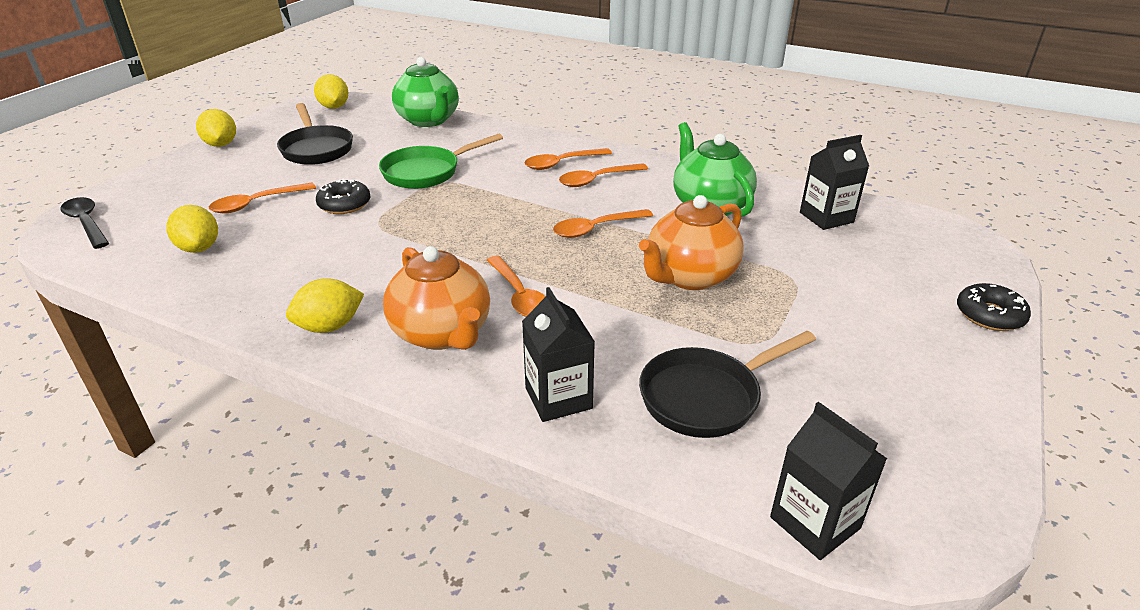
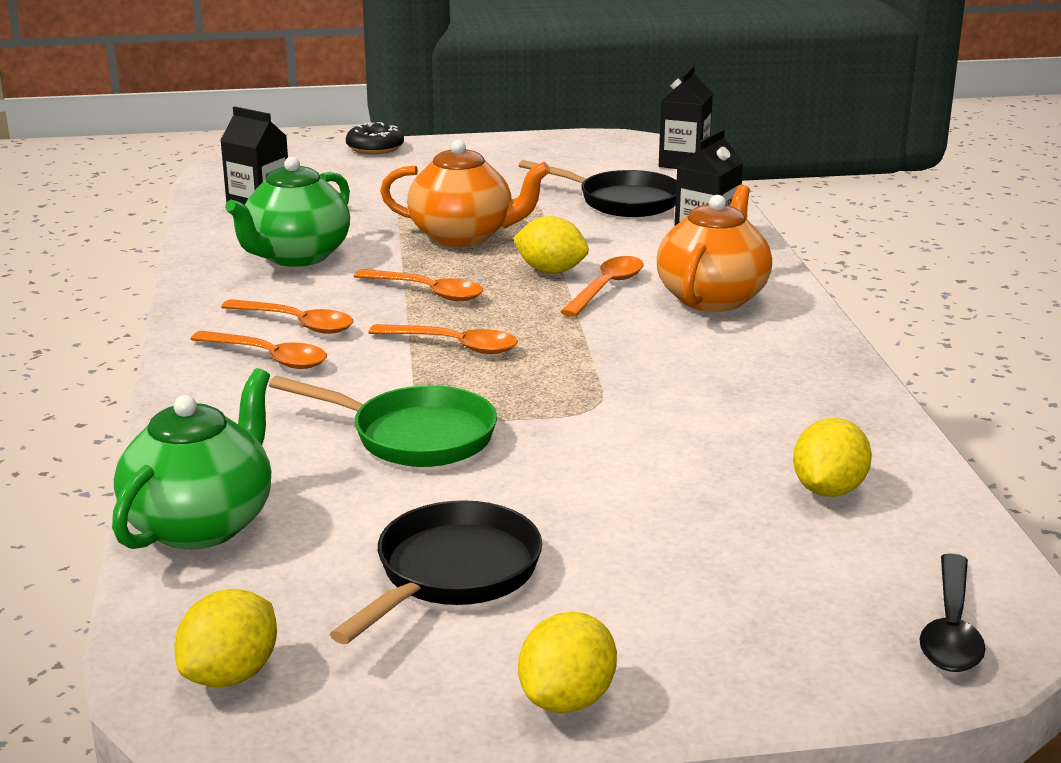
camera: 125 degrees left, 10 degrees down
(257, 203) = (681, 517): orange spoon -> orange spoon (453, 345)
(330, 326) = (793, 345): yellow lemon -> yellow lemon (551, 271)
(344, 204) = (585, 450): black donut -> none

